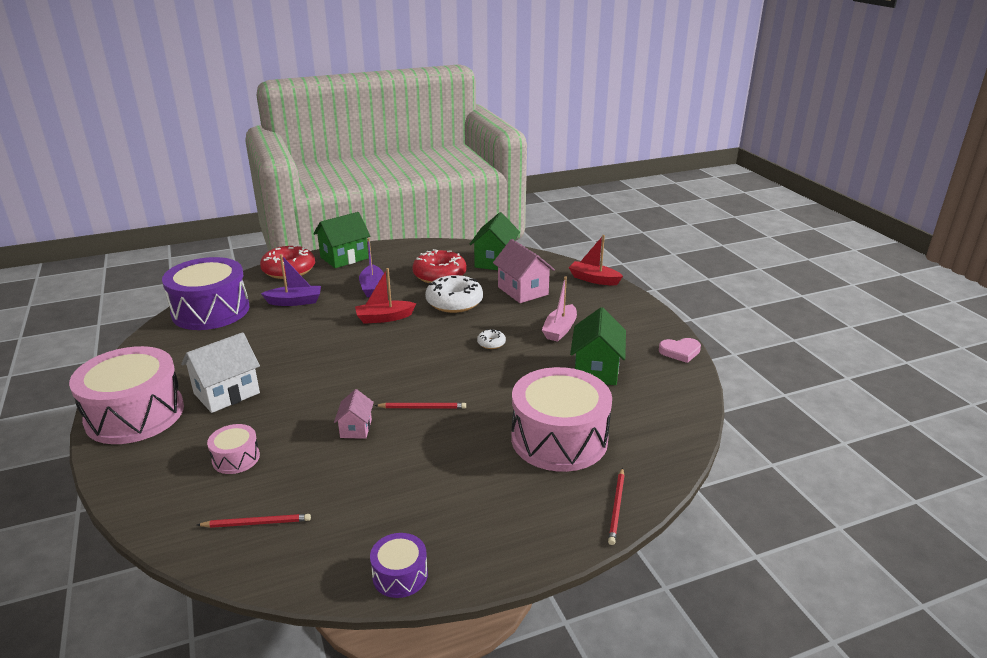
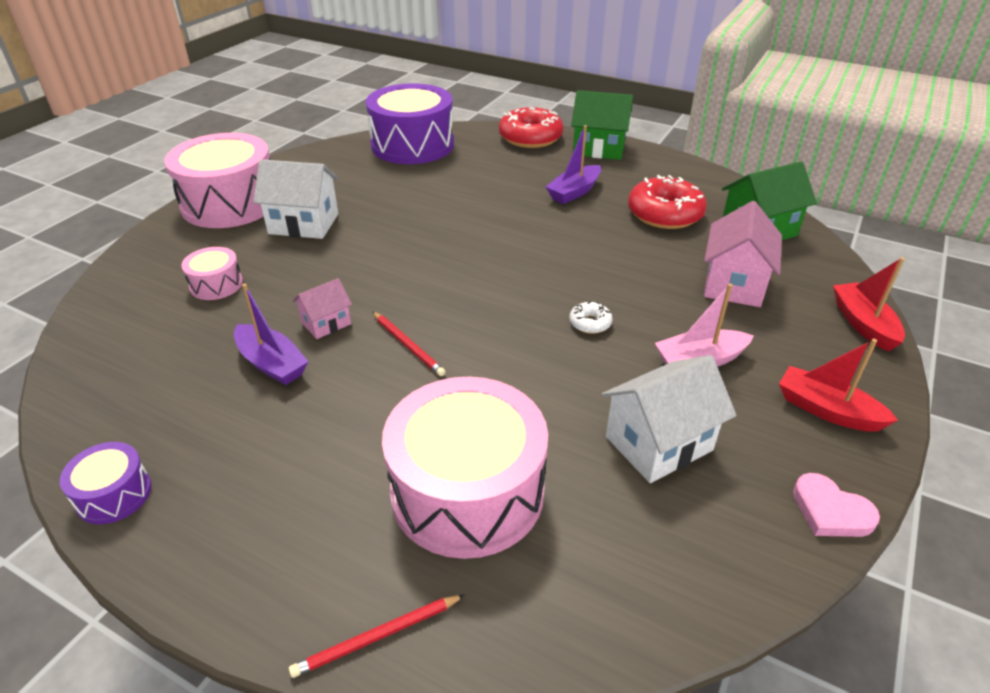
camera: 50 degrees right, 10 degrees up
(257, 523) = (134, 351): red pencil -> none
(295, 302) = (485, 170): purple boat -> purple boat (272, 363)
(384, 318) = (532, 229): red boat -> red boat (827, 410)
(454, 302) = (629, 252): white donut -> none
(596, 370) = (659, 443): green house -> white house

